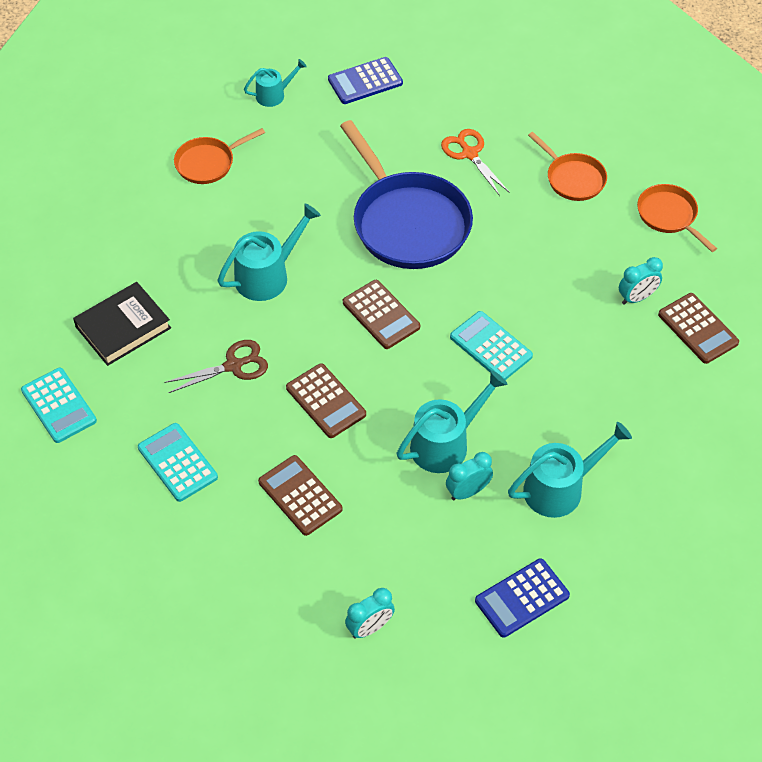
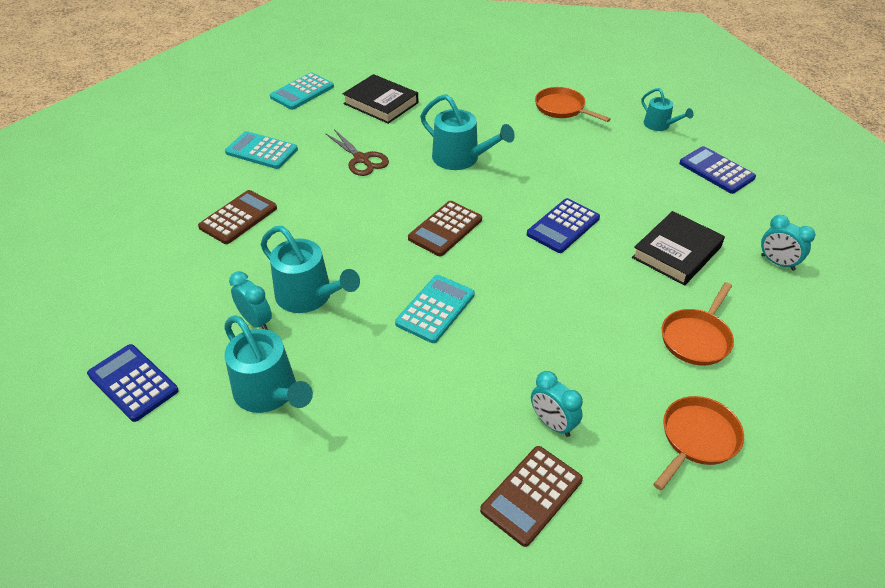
camera: 75 degrees right, 10 degrees down
(177, 463) = (261, 151): turquoise calculator -> turquoise calculator turned 105 degrees counterclockwise
(326, 401) = (339, 214): brown calculator -> none
(370, 627) = (105, 282): turquoise clock -> turquoise clock (777, 263)
(407, 222) = (563, 226): blue pan -> blue calculator
(469, 153) = (676, 252): orange scissors -> black book

